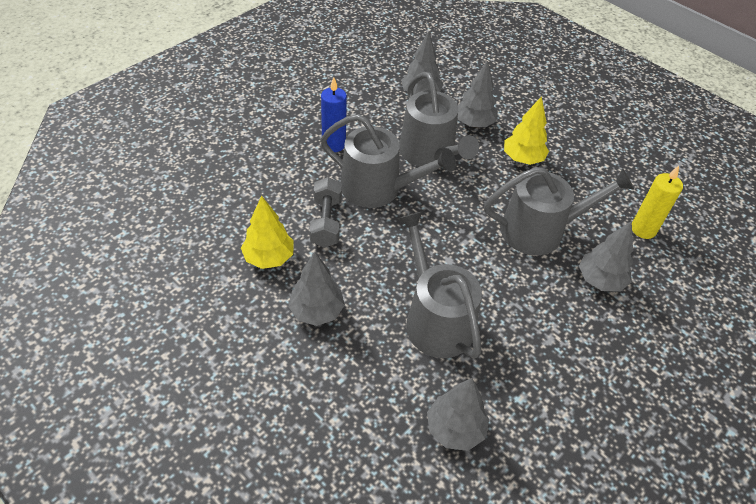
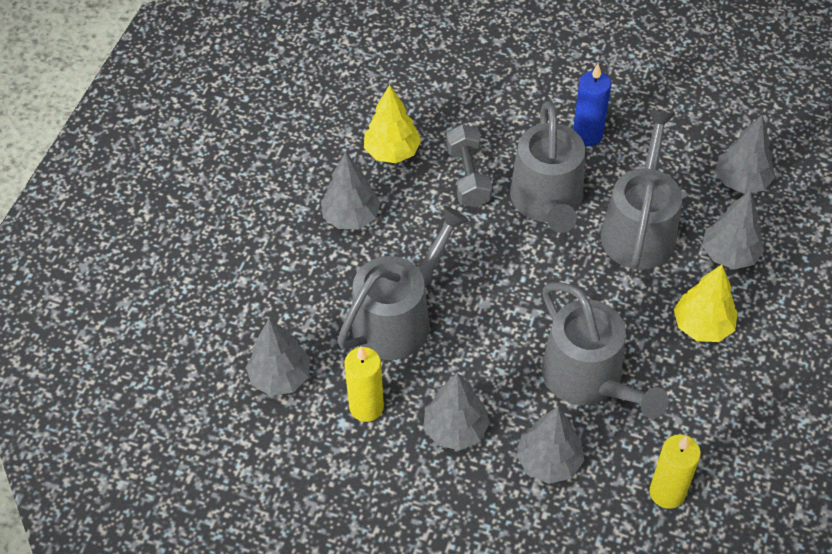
camera: 70 degrees right, 5 degrees up
(326, 222) = (468, 177): grey dumbbell -> grey dumbbell turned 75 degrees counterclockwise
(430, 154) = (639, 229): grey watering can -> grey watering can turned 150 degrees clockwise
(511, 375) = (366, 407): none -> yellow candle
(554, 324) = (455, 429): none -> grey tree

